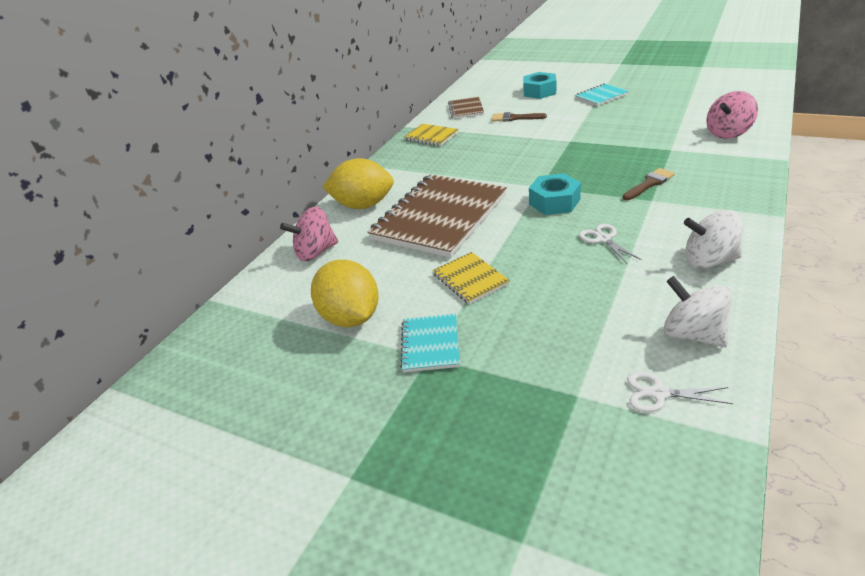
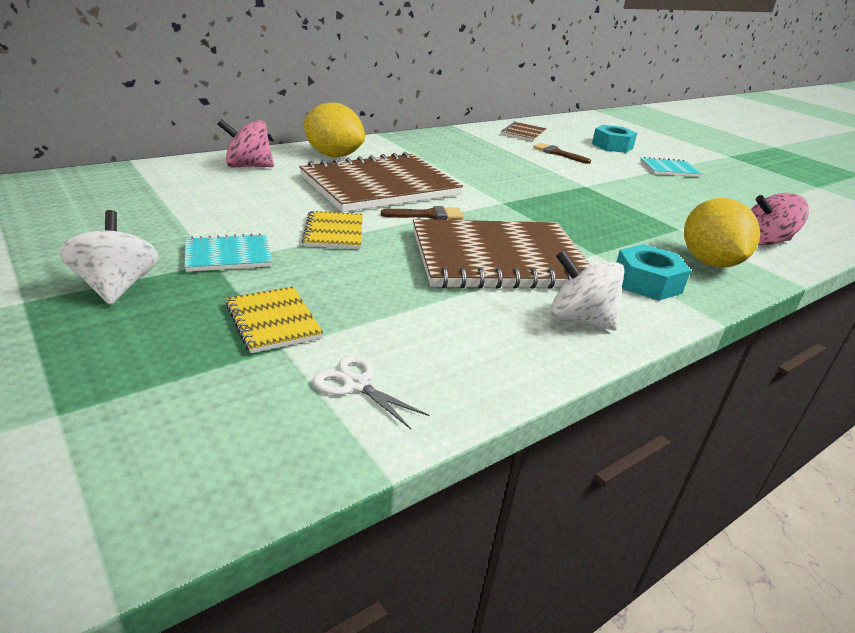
camera: 20 degrees right, 5 degrees down
(351, 318) = (201, 213): yellow lemon -> yellow lemon (709, 262)
(430, 344) = (228, 255): turquoise notebook -> turquoise notebook turned 45 degrees clockwise
(431, 136) = (463, 138): yellow notebook -> yellow notebook (273, 321)
(554, 202) = (497, 217): turquoise nut -> turquoise nut (647, 282)
(603, 239) = (499, 259): white scissors -> brown notebook
(649, 184) = (613, 242): brown brush -> brown brush (428, 215)
(693, 334) = (466, 361): white spinning top -> white spinning top (117, 287)

